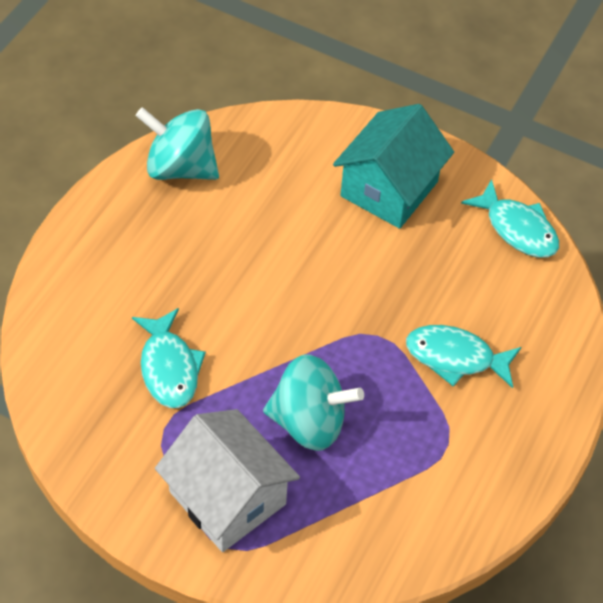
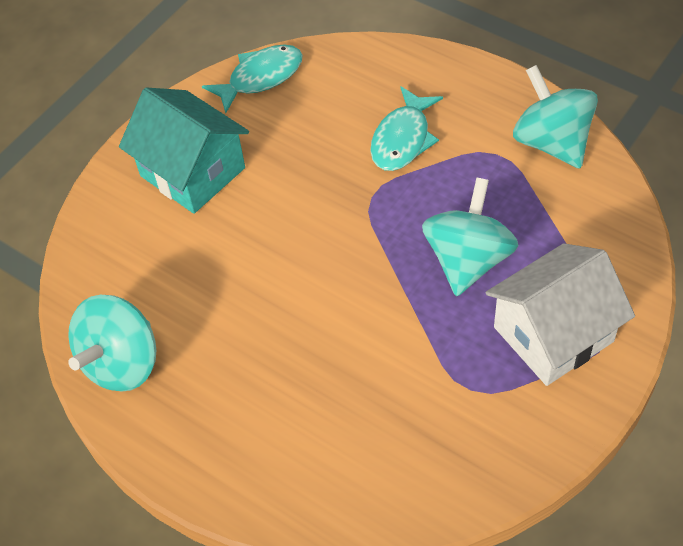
camera: 75 degrees left, 0 degrees up
(169, 367) = (395, 382): turquoise fish -> none
(472, 497) = (552, 142): none -> turquoise spinning top

